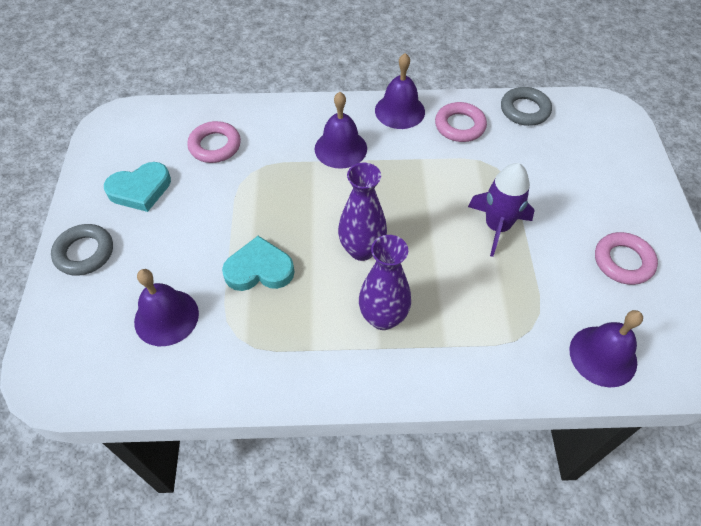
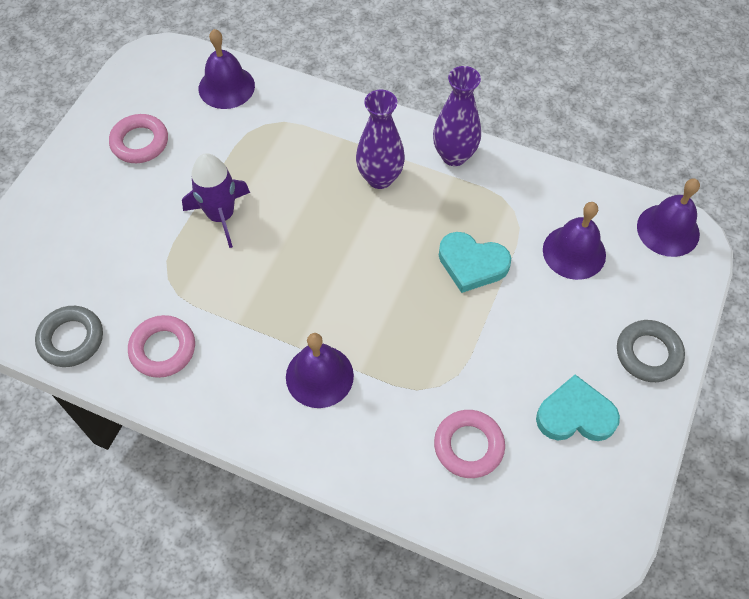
camera: 155 degrees left, 5 degrees up
(362, 250) = (364, 244): purple vase -> purple vase (454, 155)
(400, 111) = (216, 403): purple bell -> purple bell (668, 230)

